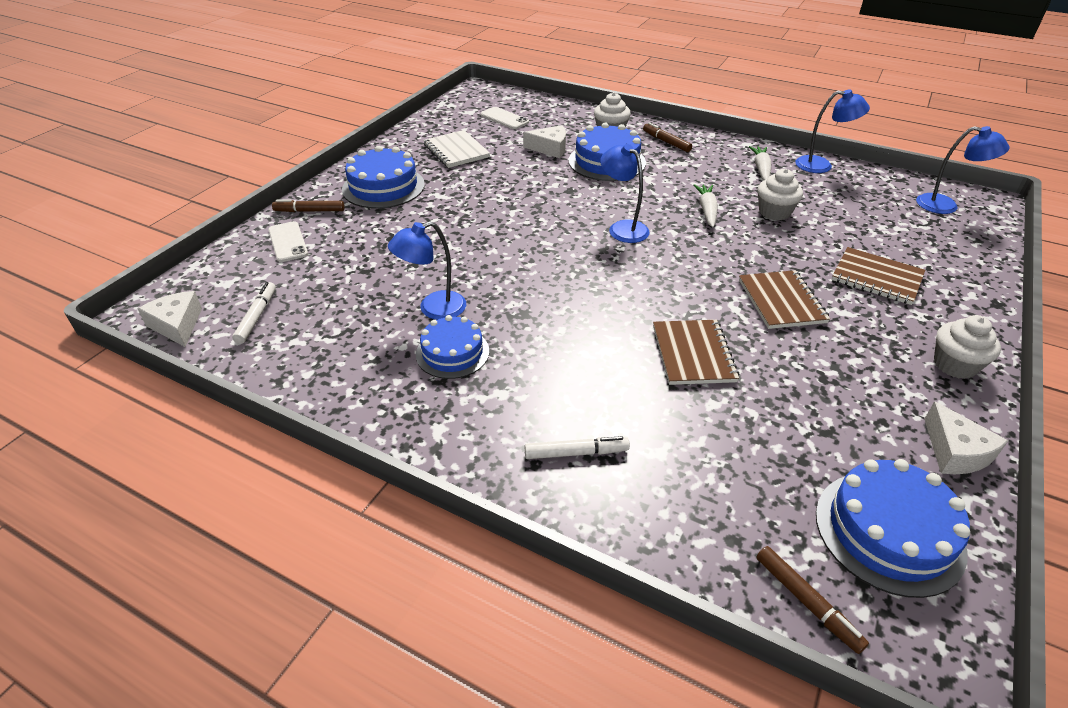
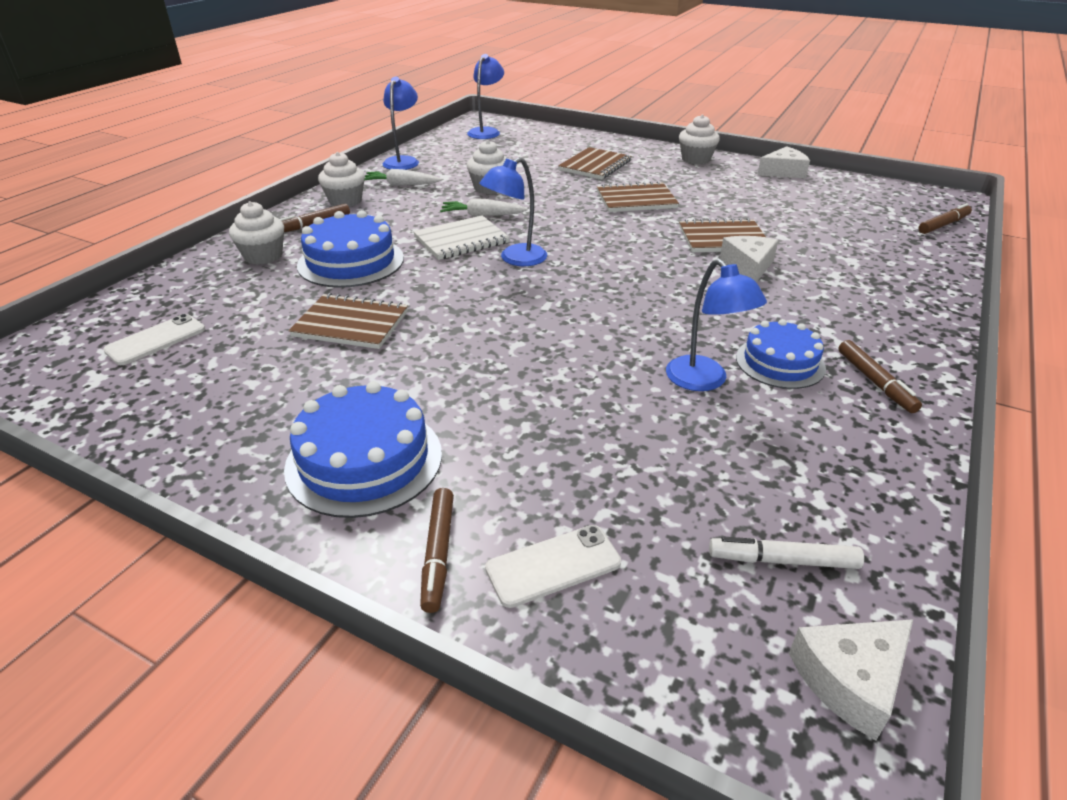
camera: 90 degrees left, 5 degrees down
(416, 404) = (875, 382): none -> brown marker
(456, 151) = (257, 385): white notebook -> white notebook (461, 240)
(519, 170) = (351, 324): none -> brown notebook
(550, 148) = (292, 300): white cheese -> white cheese (748, 266)
(576, 453) = (877, 293): white marker -> none
(714, 149) = (345, 201): none -> white cupcake
(889, 531) = (866, 197): blue cake -> none

